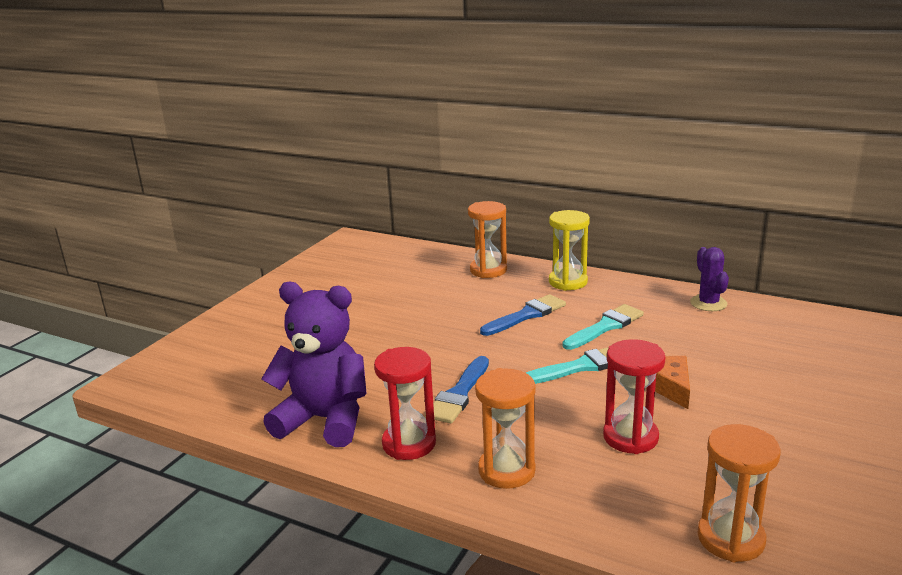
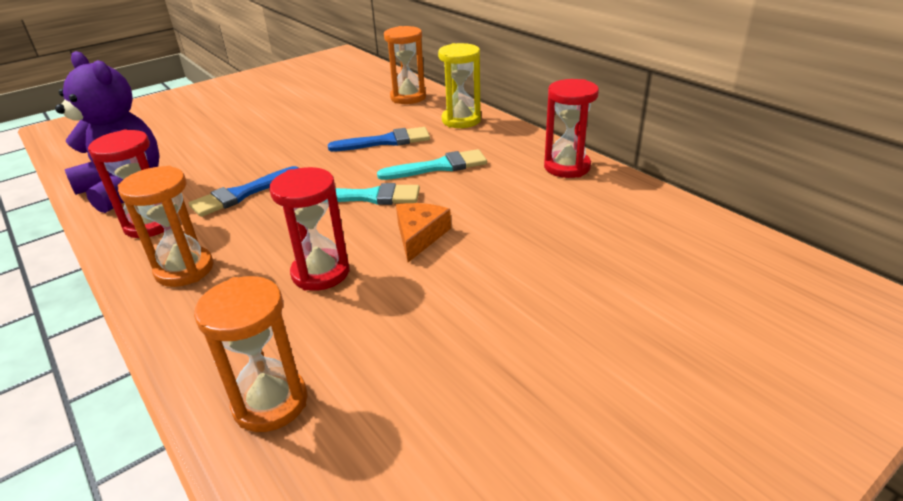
camera: 25 degrees right, 10 degrees up
(708, 303) = (567, 167): purple cactus -> red hourglass

